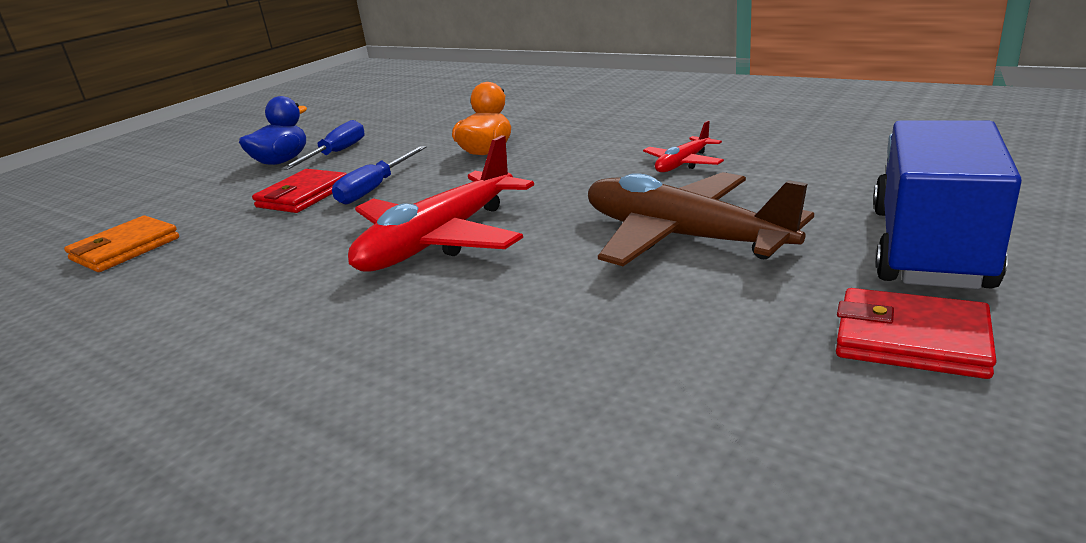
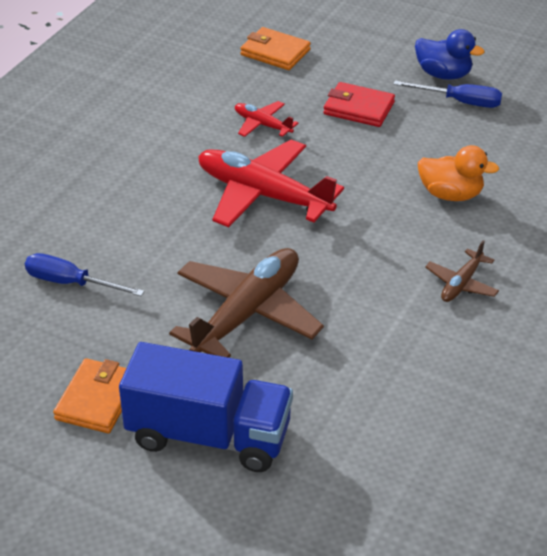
camera: 80 degrees right, 15 degrees up
(375, 188) = (369, 143): blue screwdriver -> blue screwdriver (71, 283)
(627, 143) = (461, 284): none -> brown plane
(683, 163) = (399, 319): red plane -> red plane (262, 124)
(911, 339) = (97, 399): red wallet -> orange wallet

